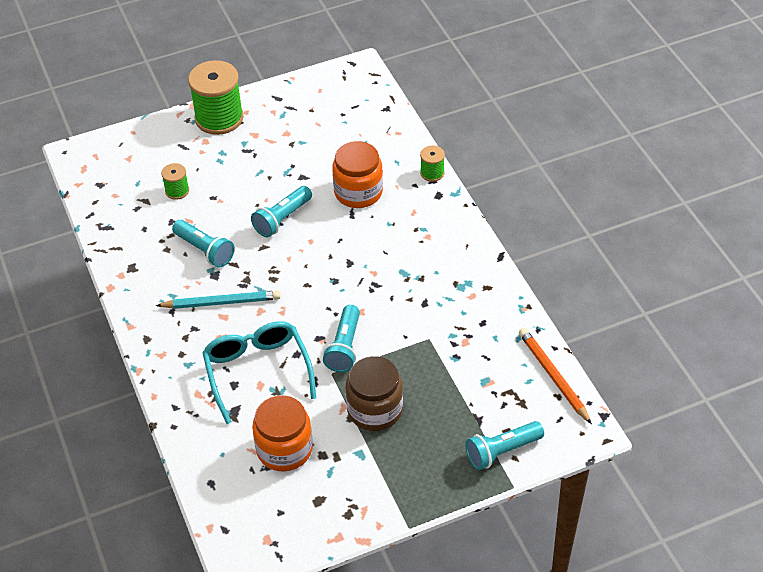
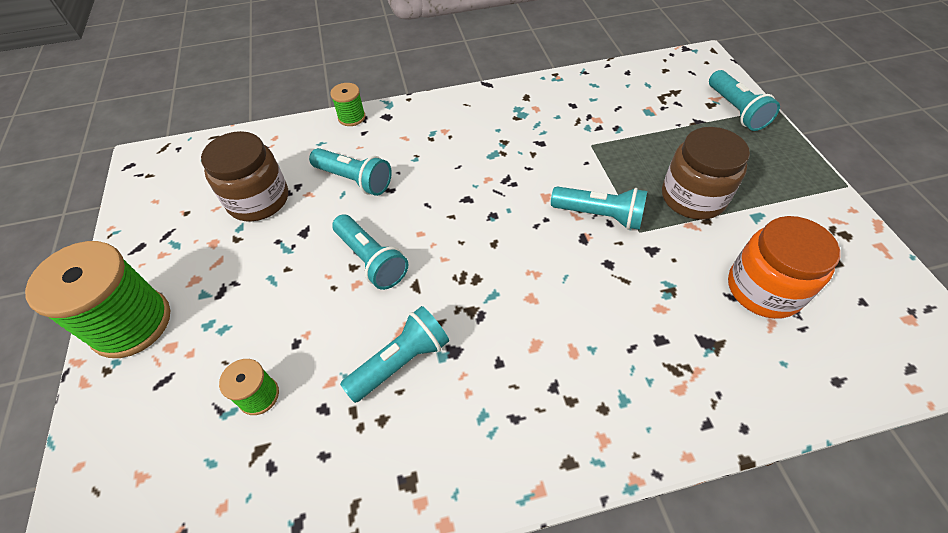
camera: 80 degrees left, 5 degrees up
(221, 302) = (508, 345): turquoise pencil -> none
(257, 371) = (637, 309): turquoise glasses -> none
(329, 144) = (258, 200): none -> brown jar
(358, 192) = (354, 180): orange jar -> turquoise flashlight
(553, 376) = (642, 69): orange pencil -> none

